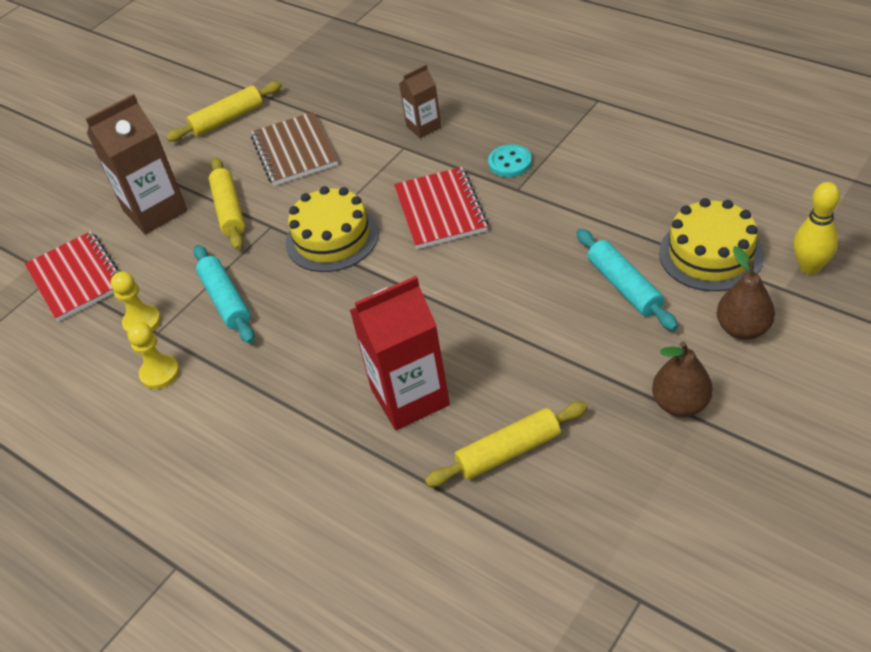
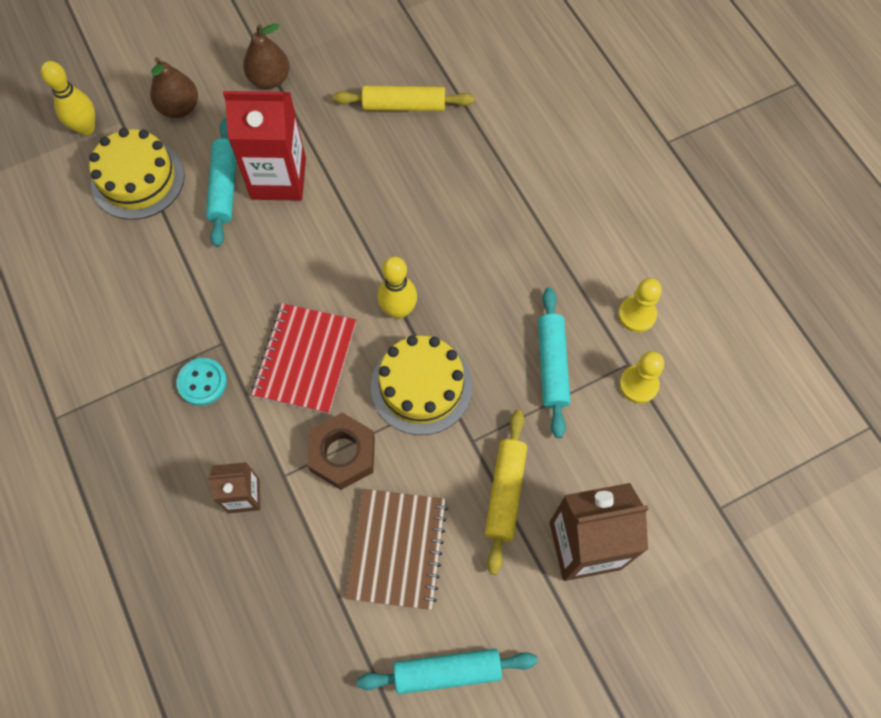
camera: 160 degrees left, 20 degrees up
(77, 278) = (693, 487): red notebook -> none
(227, 119) = (447, 671): yellow rolling pin -> turquoise rolling pin
(368, 175) = (342, 454): none -> brown nut
(385, 275) = (398, 310): none -> yellow bowling pin
(410, 397) = (445, 182): red carton -> red carton (278, 178)

